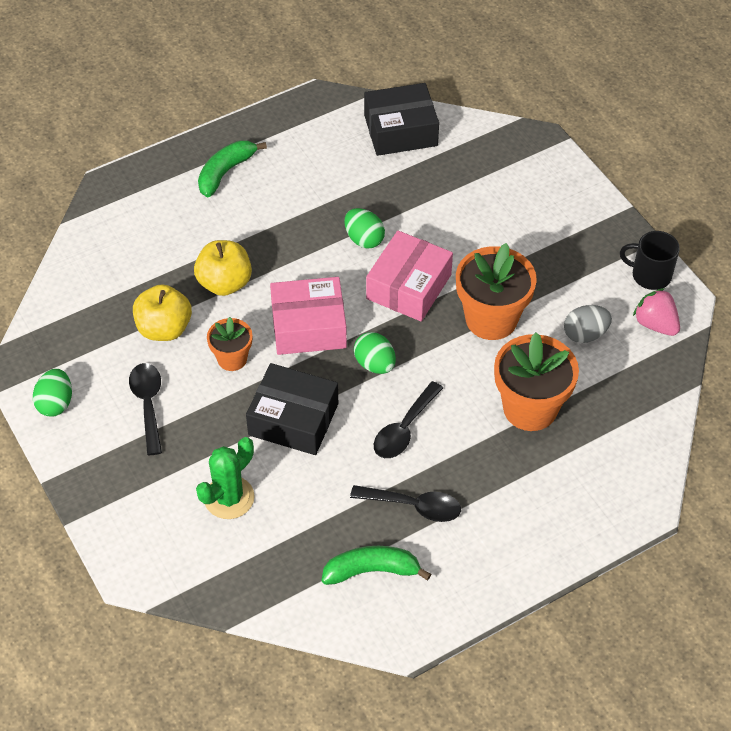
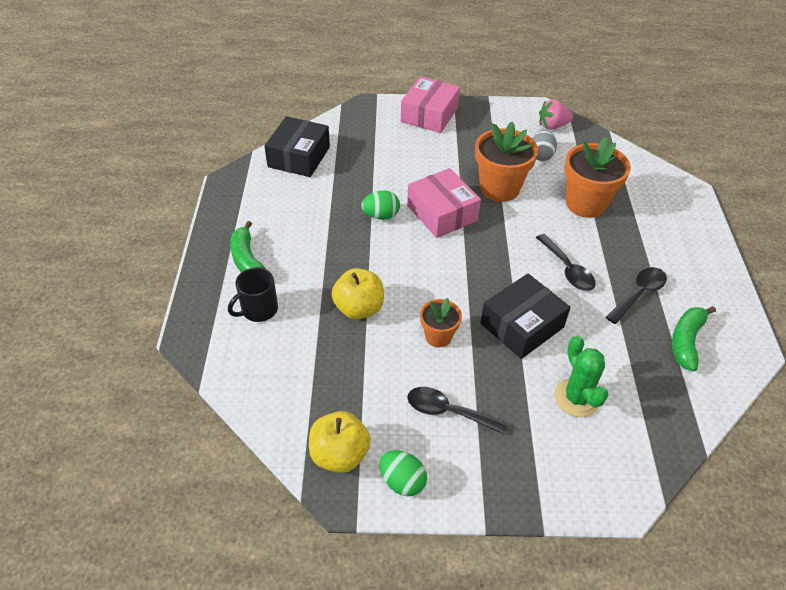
camera: 60 degrees left, 5 degrees down
(164, 328) = (376, 366): yellow apple -> yellow apple (339, 454)
(308, 326) = (439, 279): pink box -> pink box (429, 114)
(375, 364) = (499, 259): green egg -> none
(650, 275) = (513, 111): black mug -> black mug (258, 309)

